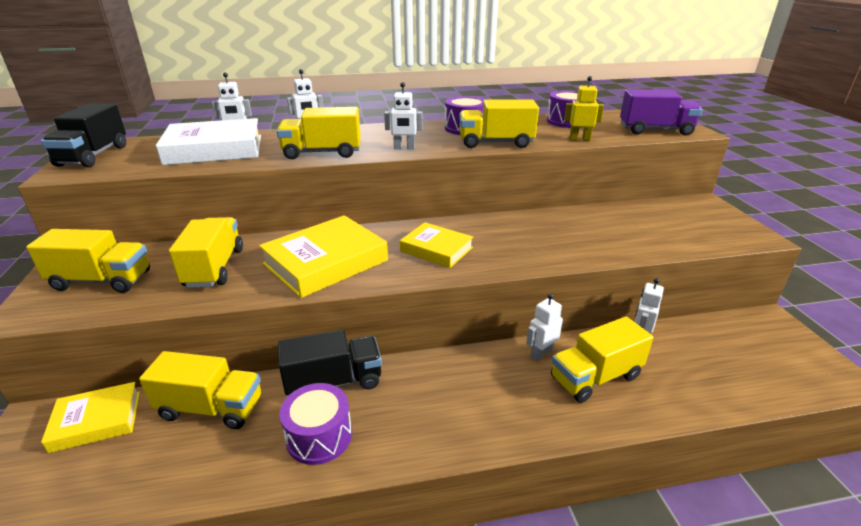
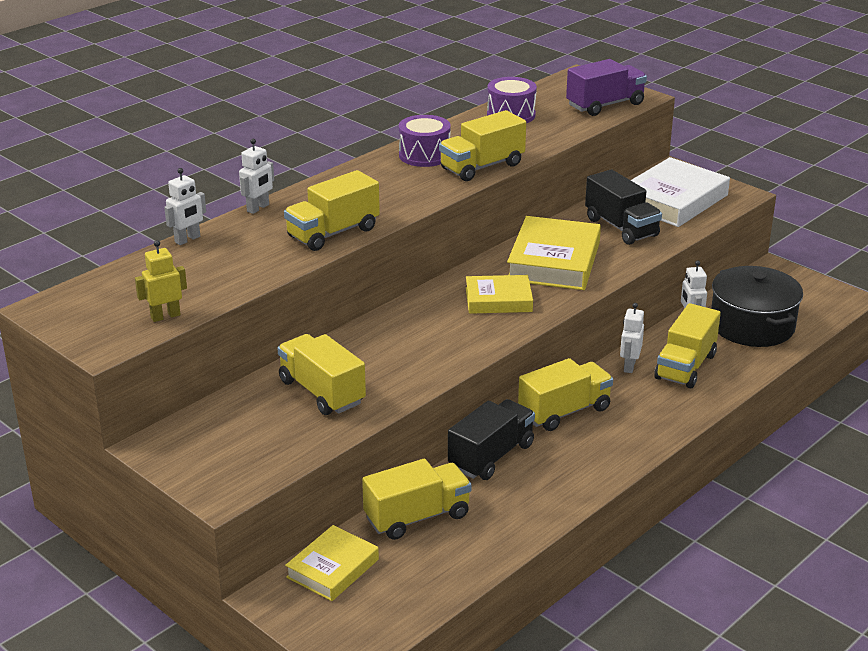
camera: 35 degrees left, 0 degrees up
(93, 156) = (83, 319): black truck -> black truck (621, 227)
(102, 281) = (233, 444): yellow truck -> yellow truck (564, 412)
(214, 149) = (207, 266): white book -> white book (673, 200)
(319, 436) = (531, 492): purple drum -> none
(326, 262) = (417, 348): yellow book -> yellow book (554, 261)
(404, 148) = (404, 201): white robot -> none
(579, 139) = (551, 138): yellow robot -> yellow robot (165, 316)
(704, 365) = (752, 325): none -> black pot

